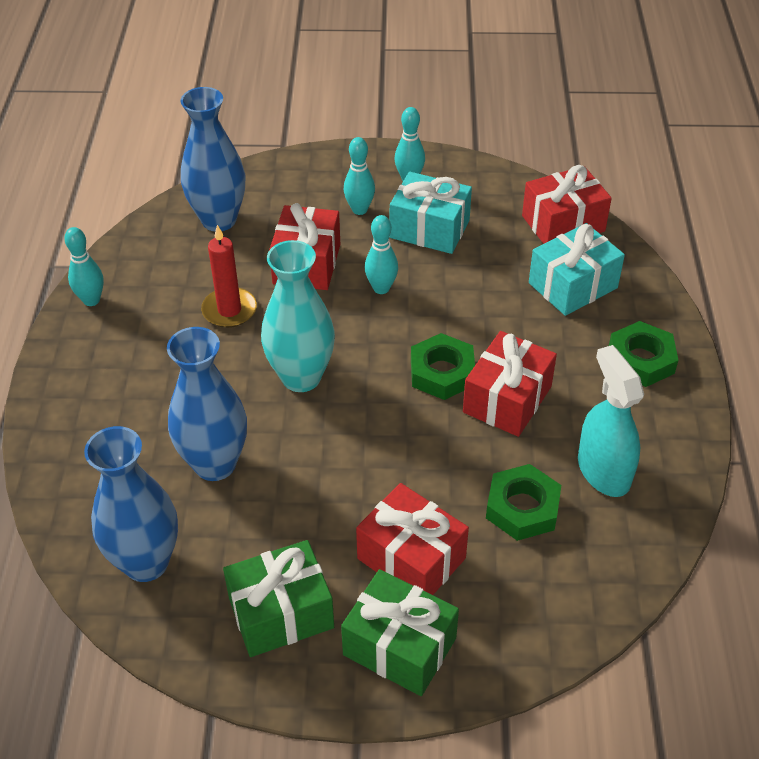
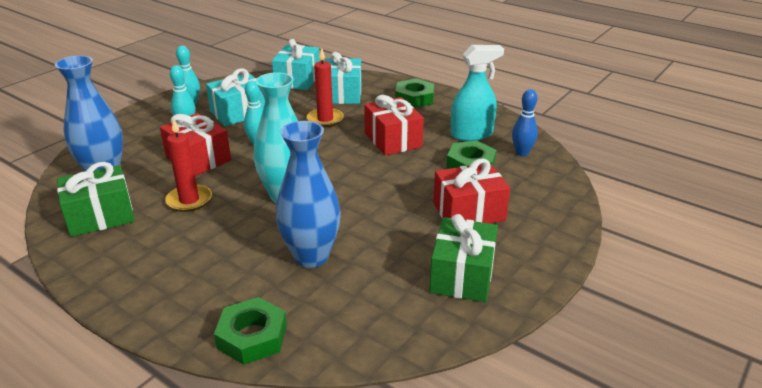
camera: 55 degrees left, 15 degrees down
(91, 300) = (80, 255): turquoise bowling pin -> none
(146, 562) = (360, 320): blue vase -> none
(399, 646) = (527, 240): green gift -> green gift (100, 216)
(442, 372) = (348, 150): green nut -> green nut (252, 336)
(492, 309) = (325, 119): none -> red candle
(563, 223) = (297, 80): red gift -> turquoise gift
(603, 471) = (472, 134): turquoise spray bottle -> turquoise spray bottle turned 150 degrees clockwise
(608, 549) = (522, 153): none -> blue bowling pin

